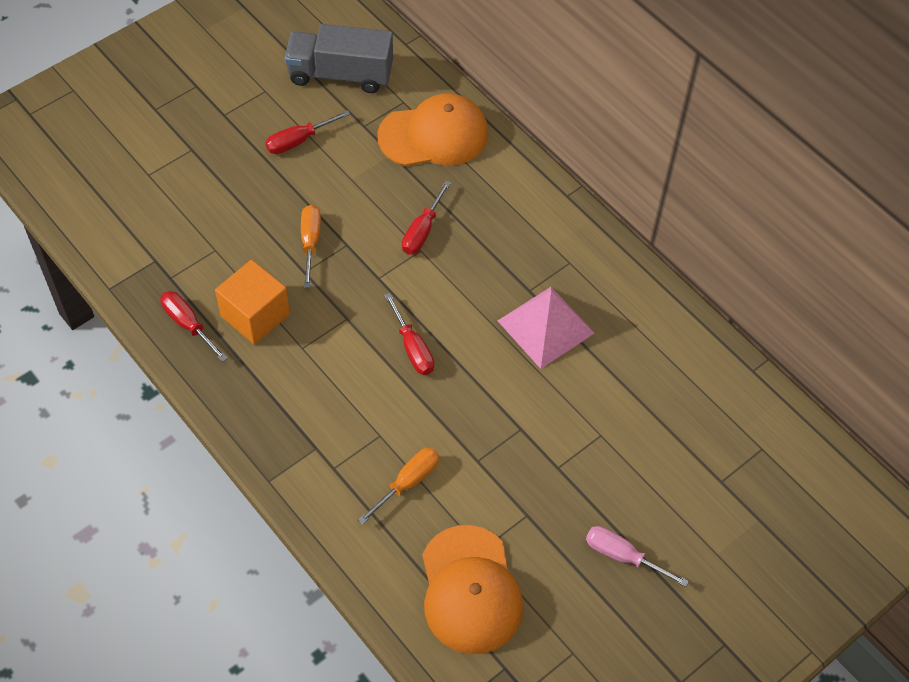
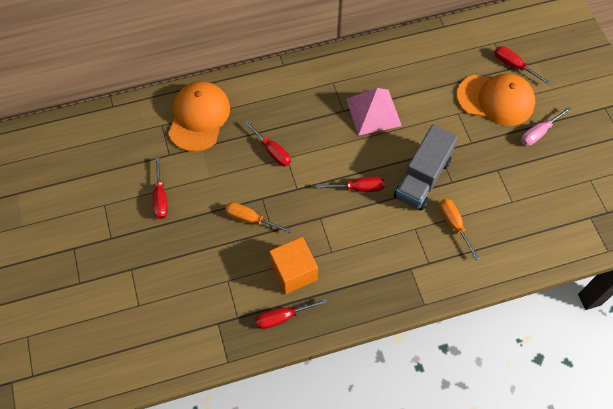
camera: 65 degrees left, 5 degrees up
(340, 74) = (117, 153): grey truck -> grey truck (422, 178)
(470, 590) = (536, 217): orange cap -> orange cap (496, 100)
(732, 488) = (514, 66): none -> red screwdriver

